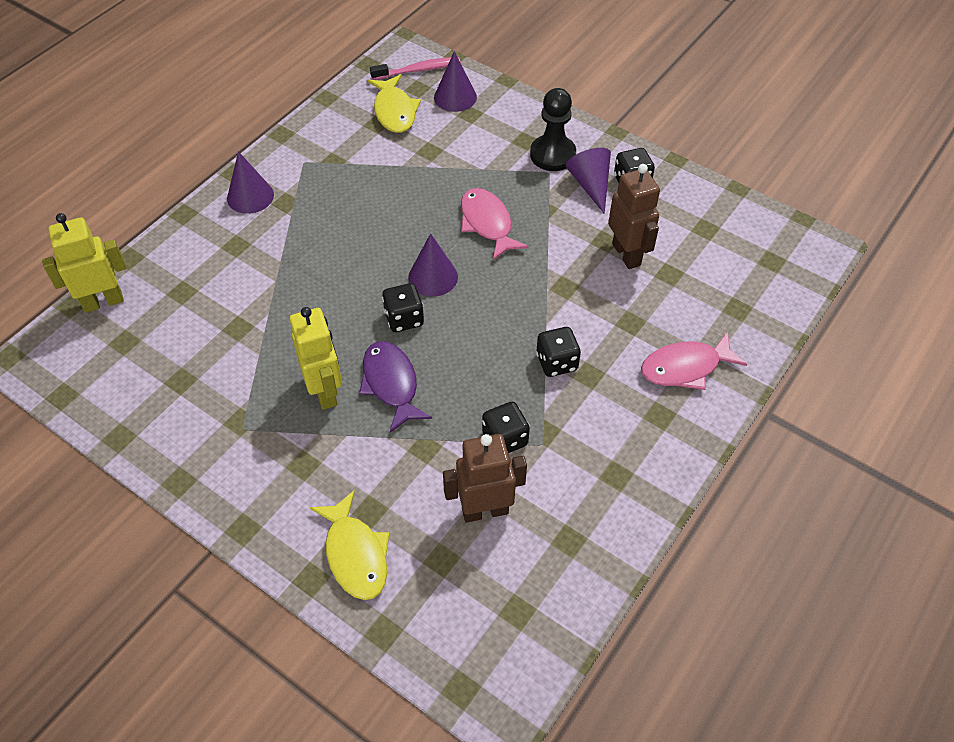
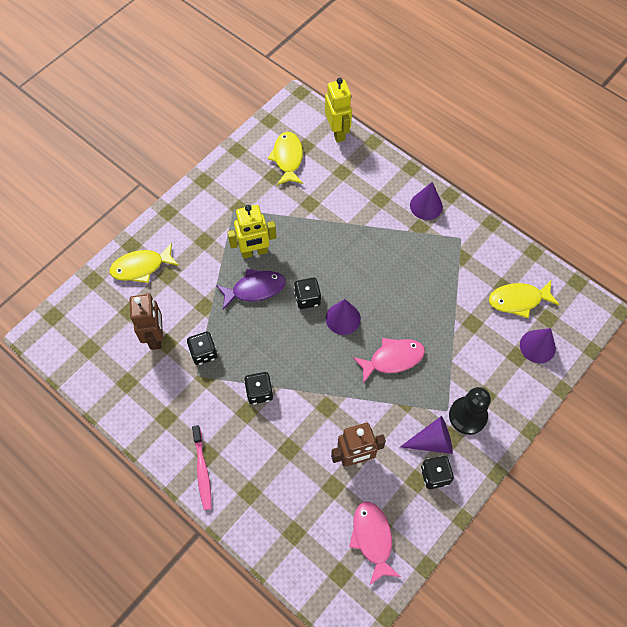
camera: 95 degrees right, 10 degrees up
(146, 363) = (287, 158): none -> yellow fish
(418, 70) = (571, 320): pink toothbrush -> pink toothbrush (202, 470)
(685, 367) = (244, 480): pink fish -> pink fish (372, 538)

